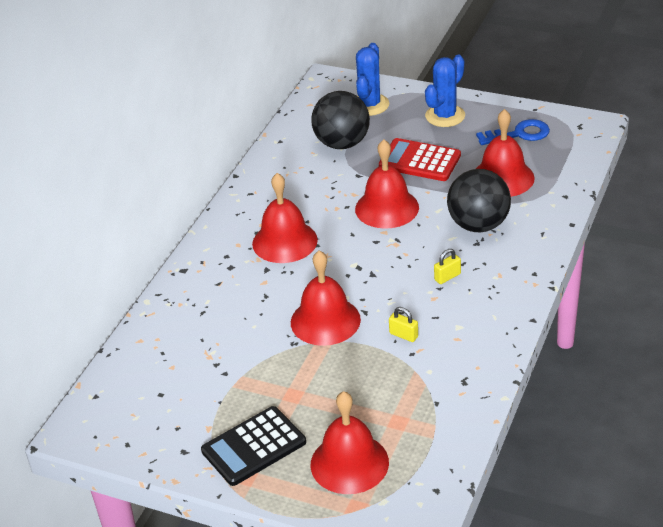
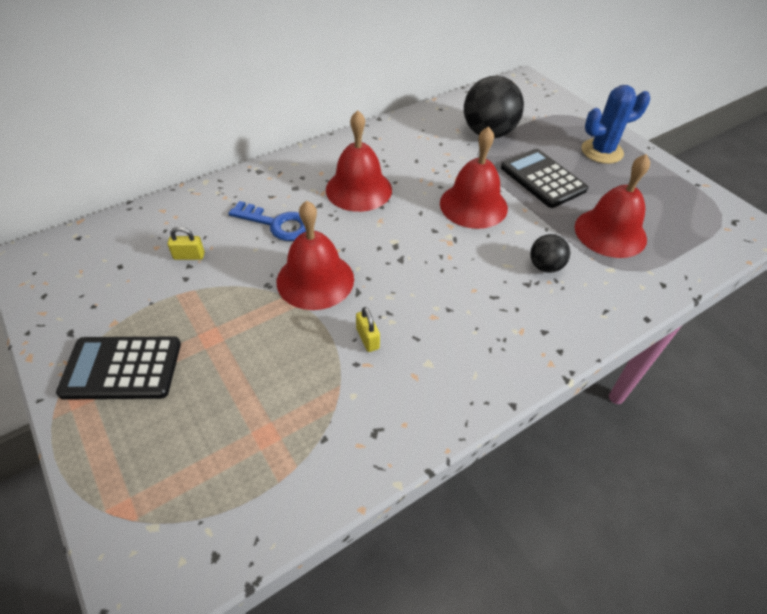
camera: 30 degrees right, 10 degrees up
(349, 463) = (174, 451): red bell -> none
(369, 105) = (542, 113): blue cactus -> none
(419, 161) = (542, 179): red calculator -> black calculator
(447, 277) = (467, 302): yellow padlock -> yellow padlock (189, 256)
(478, 225) = (545, 266): black ball -> black ball, size x0.52
(519, 134) = (662, 200): blue key -> blue key (276, 224)

